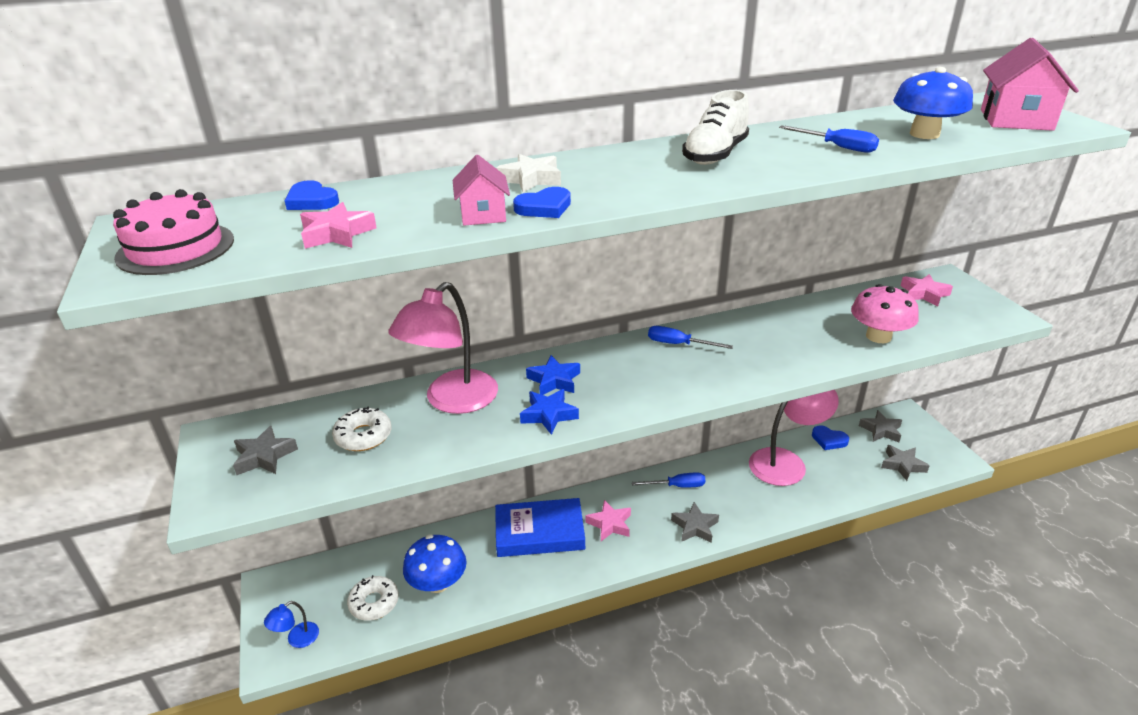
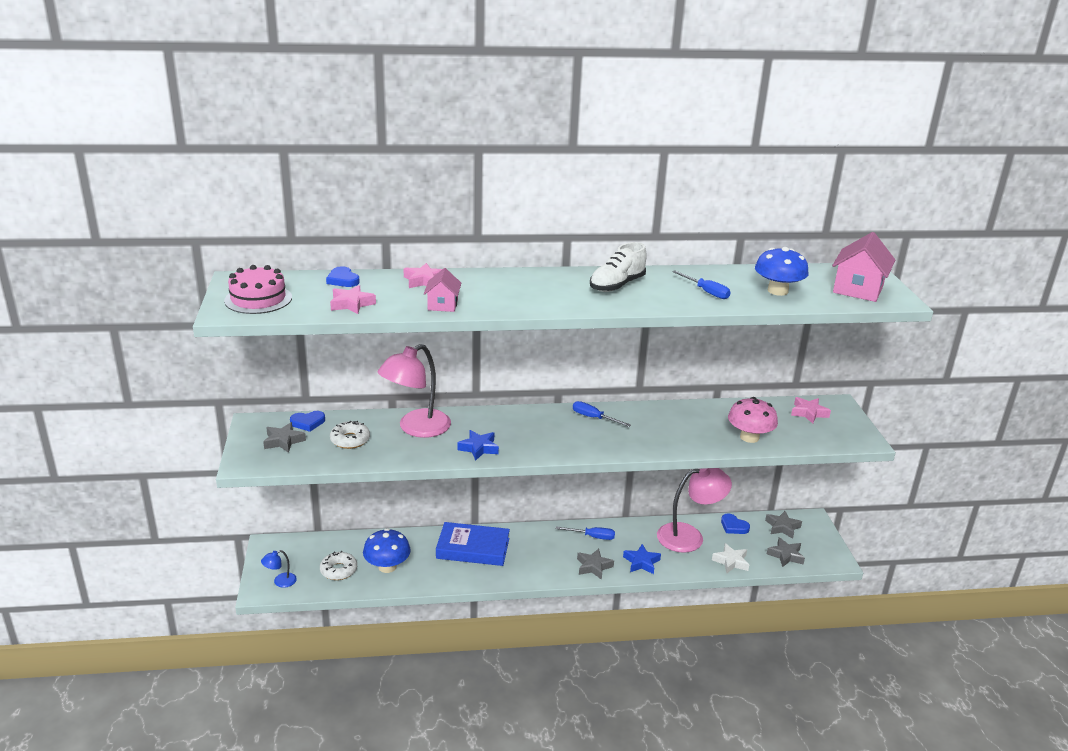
camera: 10 degrees right, 5 degrees down
(531, 179) = (484, 285): white star -> white star (731, 561)
(544, 207) = (482, 306): blue heart -> blue heart (308, 422)
(554, 380) = (492, 427): blue star -> blue star (641, 562)
(610, 524) = (528, 553): pink star -> pink star (424, 281)

